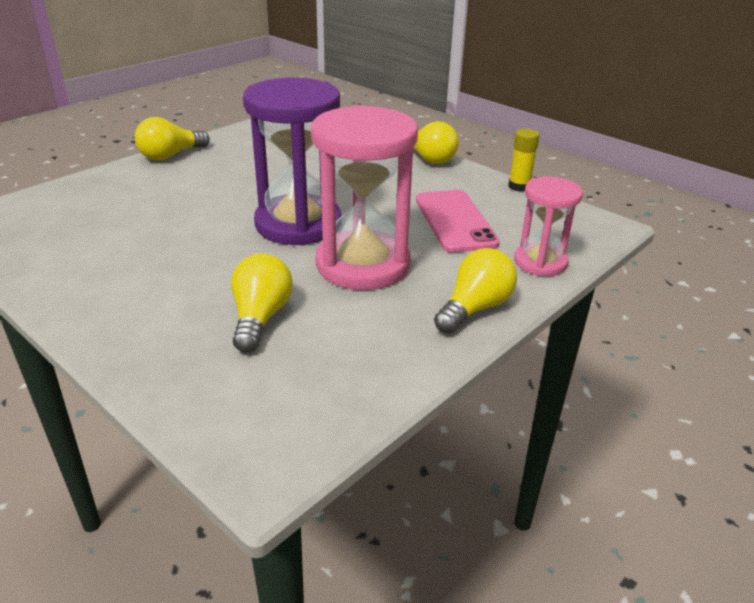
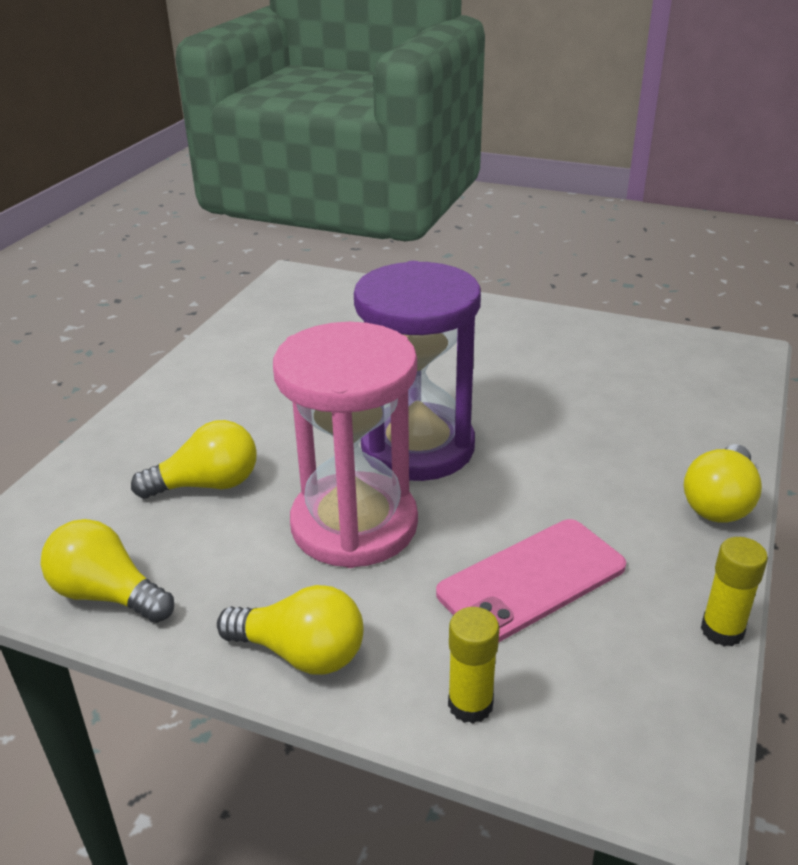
camera: 70 degrees right, 0 degrees up
(170, 155) = (508, 312): yellow light bulb -> yellow light bulb (107, 594)
(540, 262) = (470, 704): pink hourglass -> yellow glue stick

